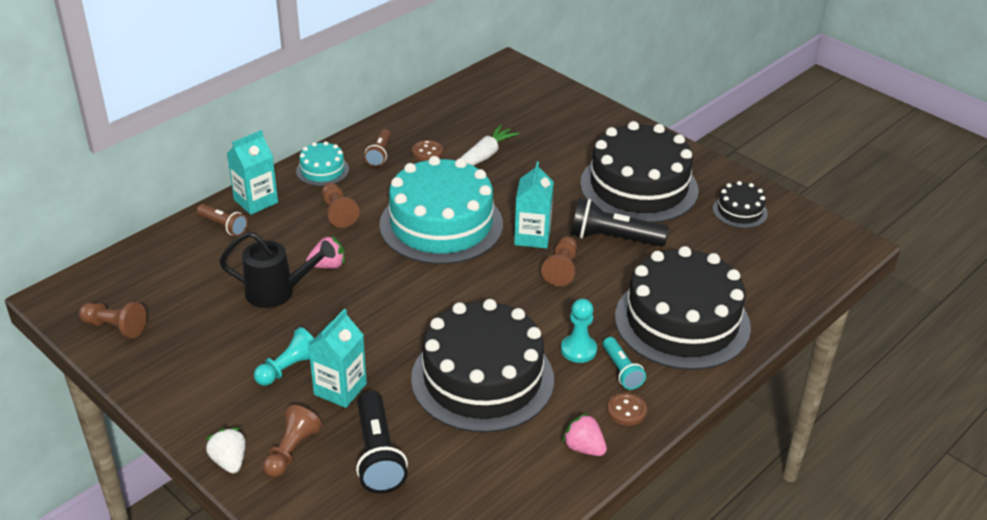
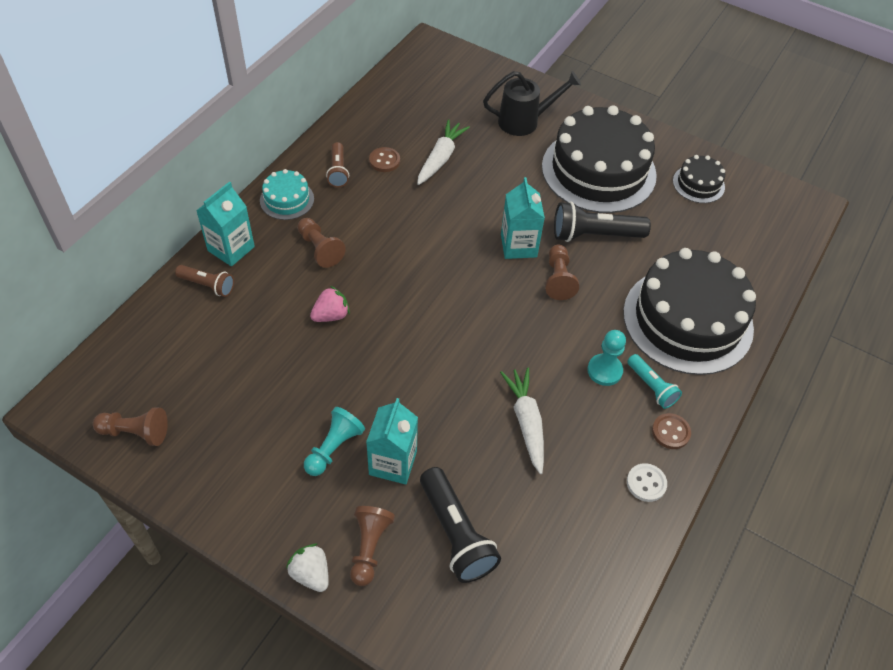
camera: 15 degrees left, 15 degrees up
(277, 292) = (290, 357): black watering can -> black watering can (524, 121)
(441, 224) = (426, 246): turquoise cake -> none
(482, 379) = (526, 422): black cake -> white carrot
(584, 448) = (646, 483): pink strawberry -> white button

